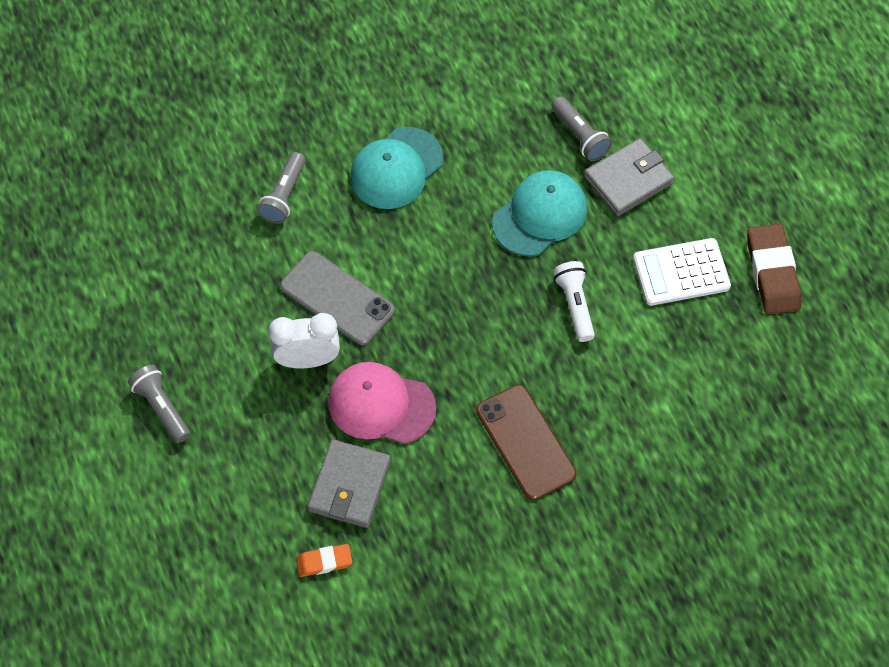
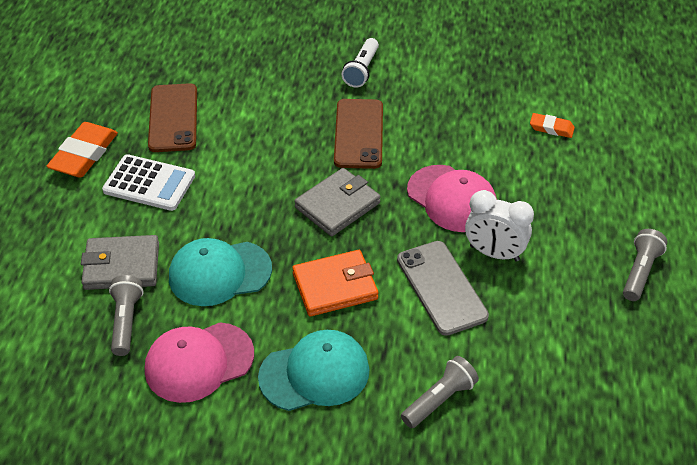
camera: 150 degrees left, 15 degrees down
(161, 408) = (640, 272): grey flashlight -> grey flashlight turned 150 degrees counterclockwise
(349, 486) = (507, 161): grey wallet -> grey wallet (337, 205)
(431, 253) = (335, 286): none -> orange wallet
(494, 133) = (199, 362): none -> pink cap
(574, 305) = (250, 198): white flashlight -> white flashlight (362, 70)
(729, 362) = (173, 118): none -> brown phone
(772, 272) = (84, 154): brown eraser -> orange eraser

